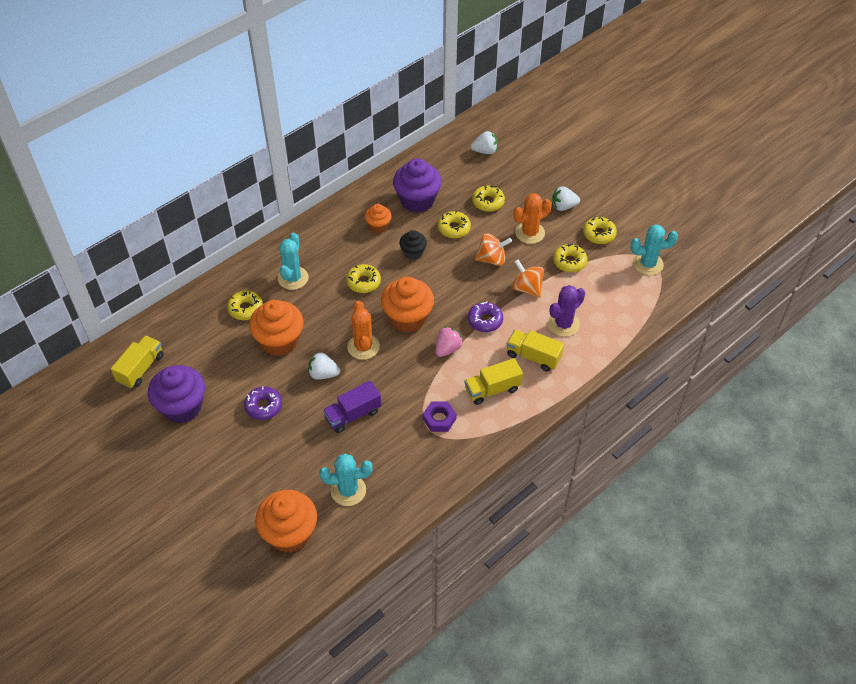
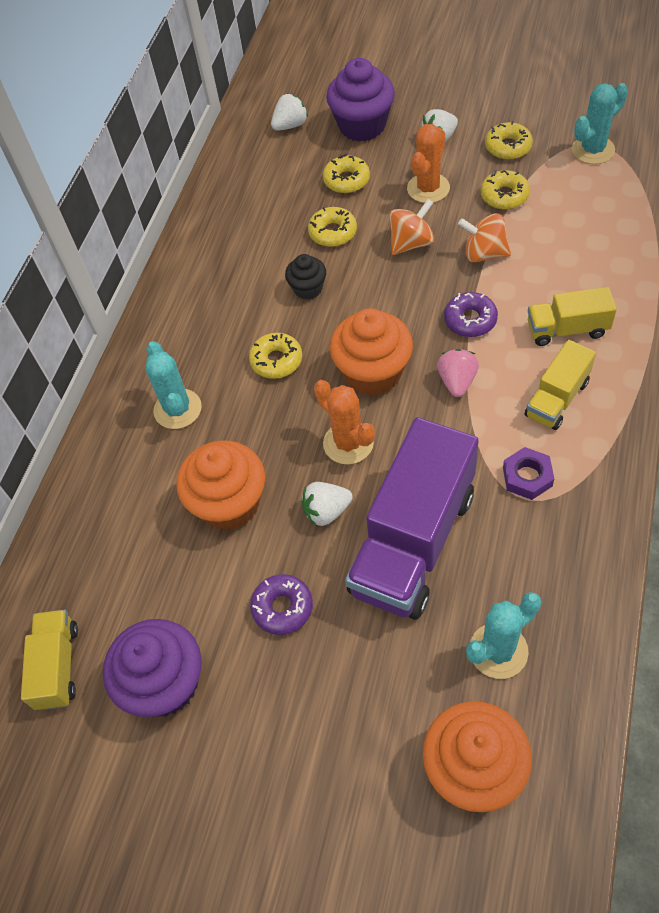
camera: 25 degrees left, 5 degrees up
(245, 309) = (145, 488): yellow donut -> none
(353, 414) = (413, 541): purple truck -> purple truck, size x1.97
(378, 226) = (235, 281): orange cupcake -> none
(417, 200) = (258, 224): purple cupcake -> purple cupcake (362, 126)
(563, 324) = (565, 271): purple cactus -> none

